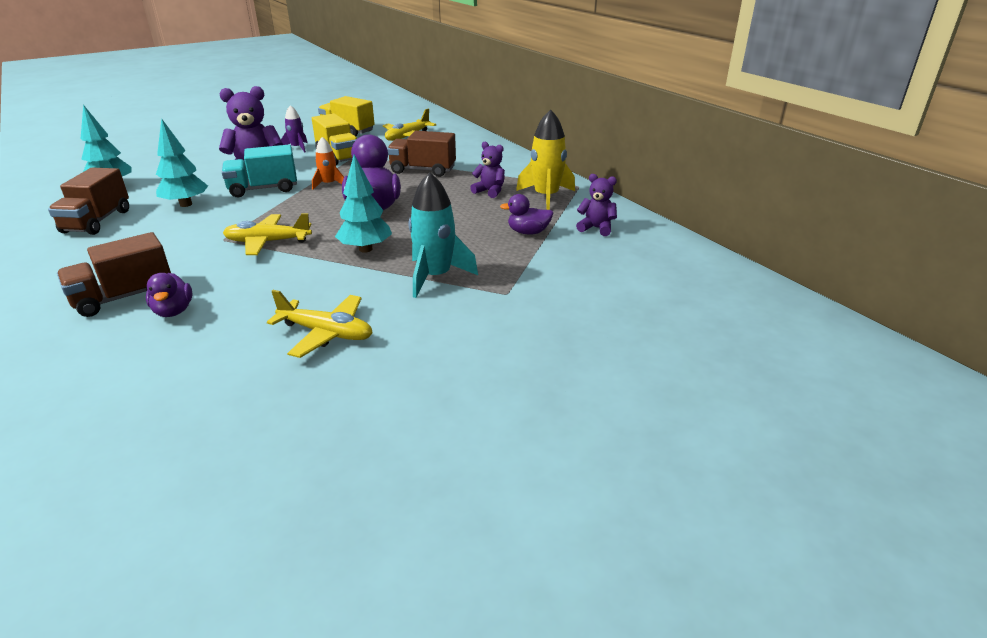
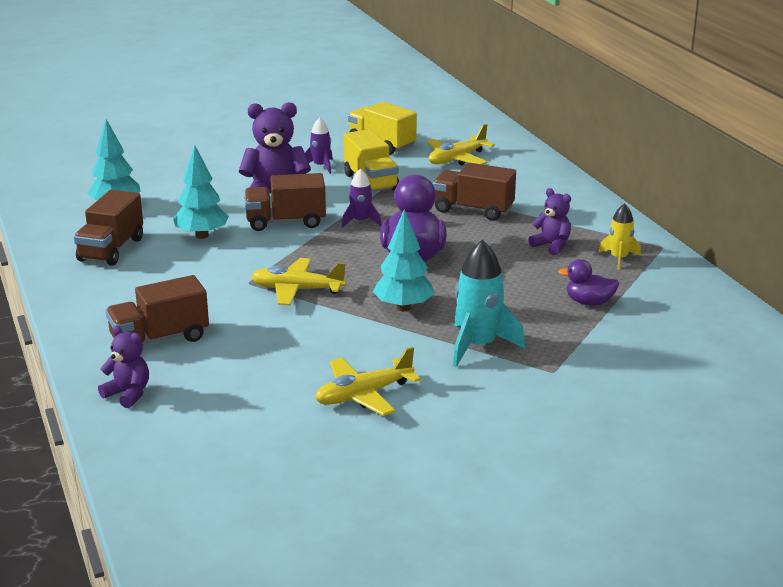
camera: 10 degrees right, 5 degrees down
(174, 311) = (211, 358): purple duck -> none
(263, 189) = (286, 222): turquoise truck -> brown truck
(326, 333) = (364, 395): yellow plane -> yellow plane turned 120 degrees clockwise
(329, 184) = (361, 221): orange rocket -> purple rocket
(546, 197) = (619, 259): yellow rocket -> yellow rocket, size x0.58
(596, 228) = (670, 304): purple teddy bear -> purple teddy bear (128, 394)

